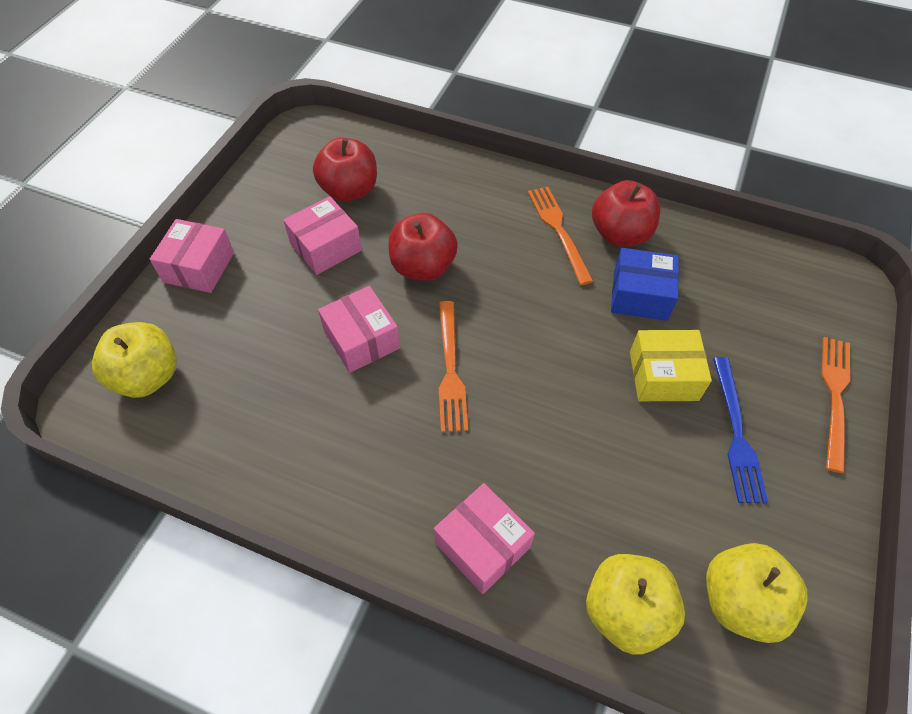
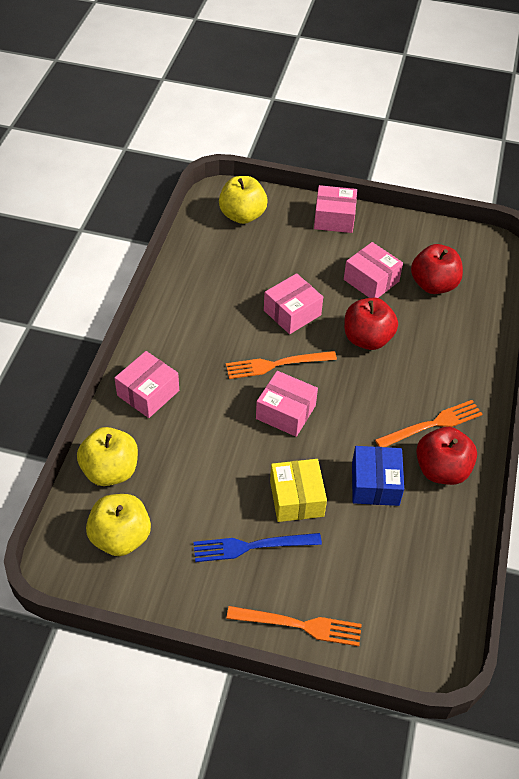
camera: 80 degrees right, 5 degrees down
(531, 370) = (285, 412): none -> pink box

